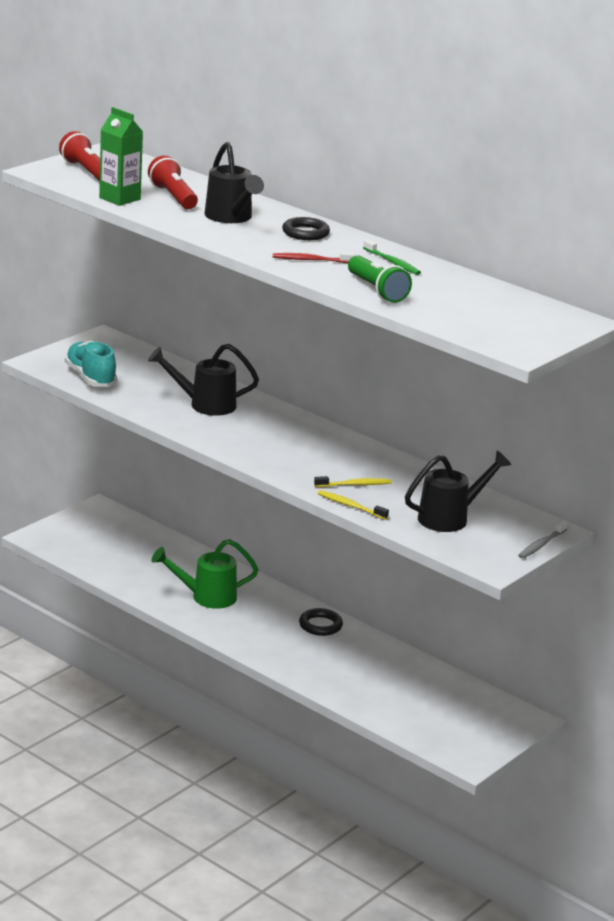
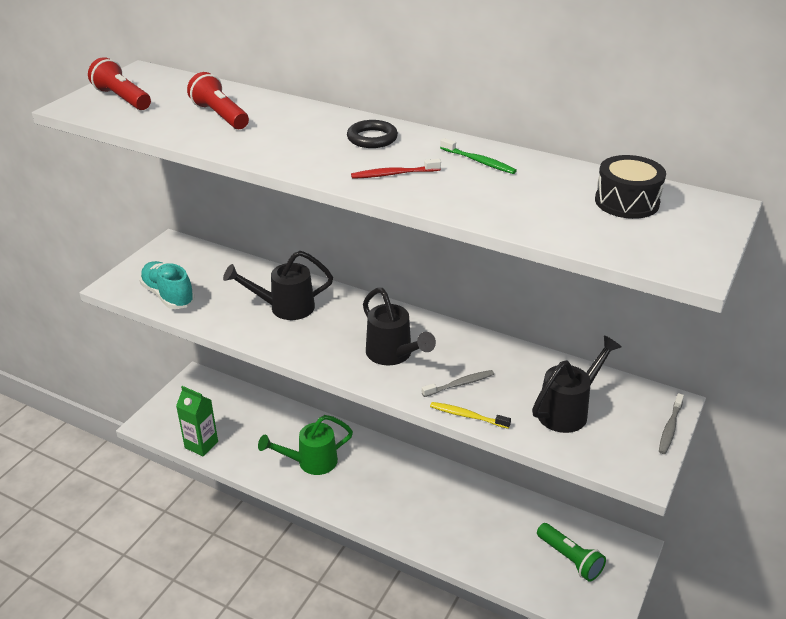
camera: 10 degrees left, 10 degrees up
(119, 198) = (164, 127): green carton -> green carton (201, 445)
(231, 218) = (288, 132): black watering can -> black watering can (393, 355)
(320, 625) = (418, 473): black ring -> none
(354, 485) = (459, 384): yellow toothbrush -> grey toothbrush
(377, 290) = (484, 205): green flashlight -> green flashlight (570, 559)
(502, 307) = (626, 202): none -> black drum

